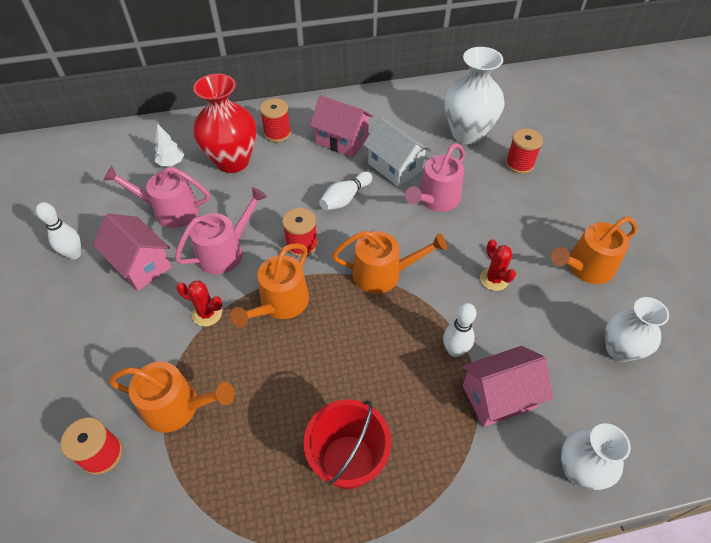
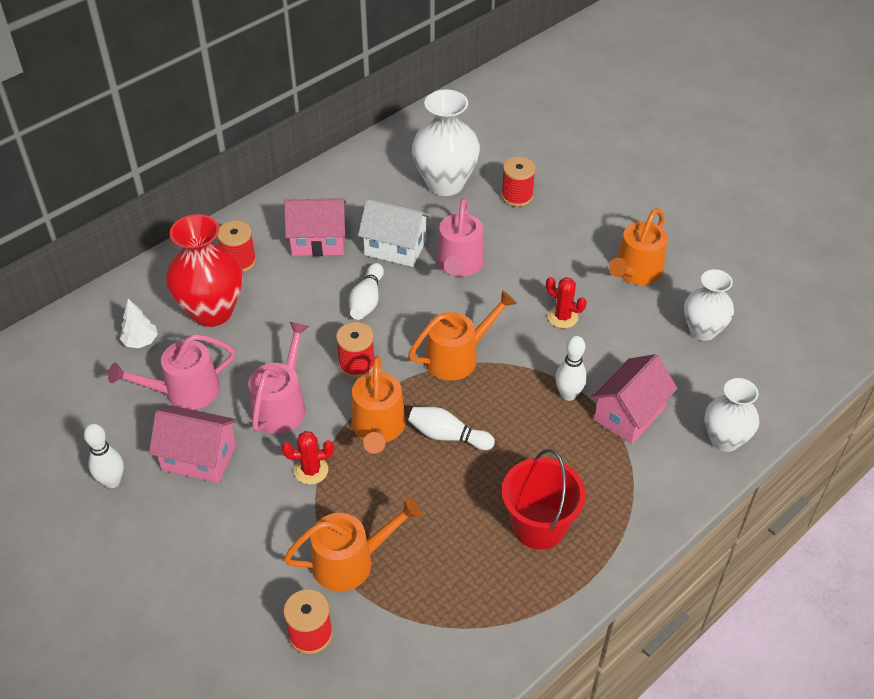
camera: 30 degrees left, 5 degrees down
(329, 337) = (448, 436): none -> white bowling pin

